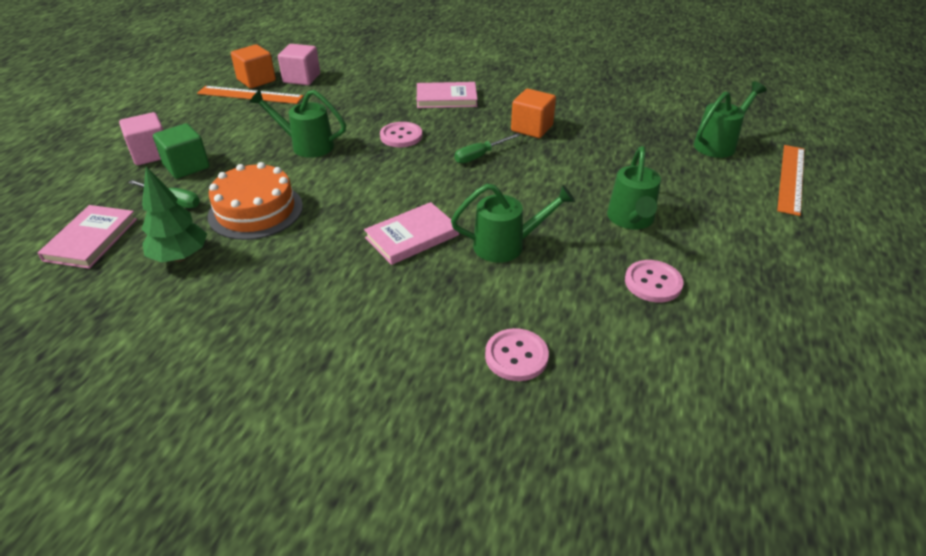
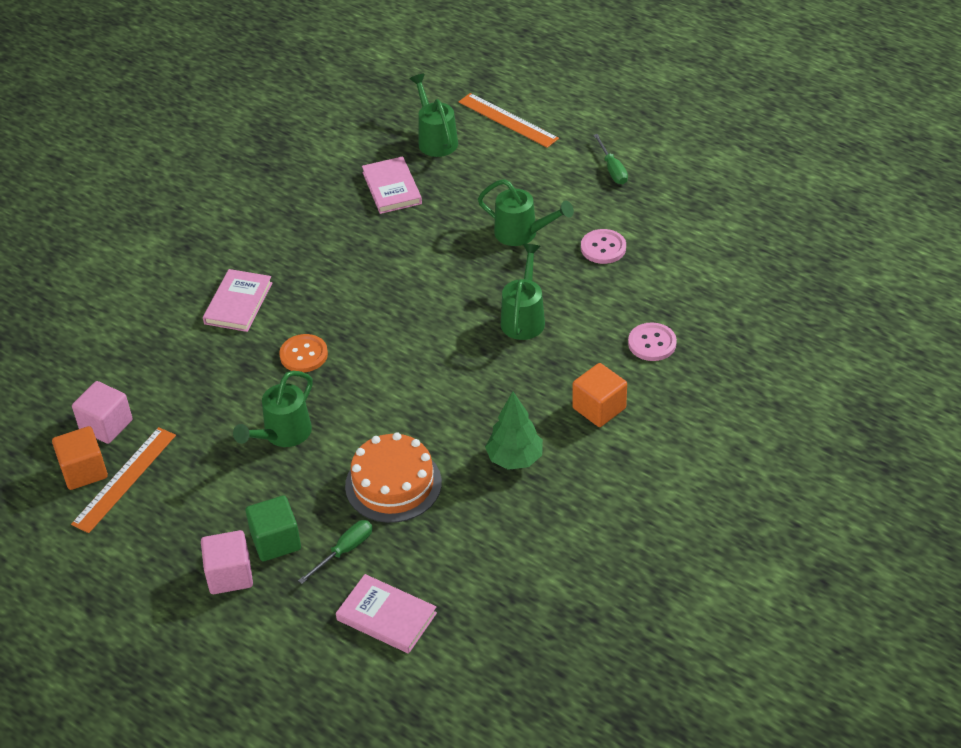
camera: 70 degrees left, 5 degrees up
(180, 257) = (446, 543): green tree -> green tree (514, 459)
(401, 136) = (303, 355): pink button -> orange button
(412, 236) = (485, 375): pink book -> pink book (392, 188)
(480, 156) = (374, 303): green screwdriver -> green screwdriver (612, 169)
(532, 128) = (340, 253): orange cube -> orange cube (599, 408)

